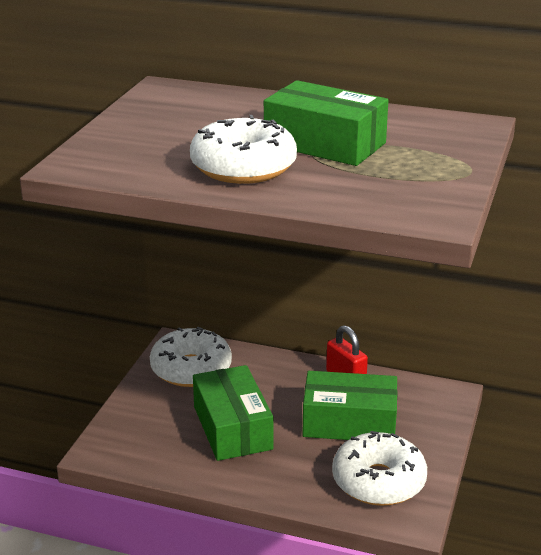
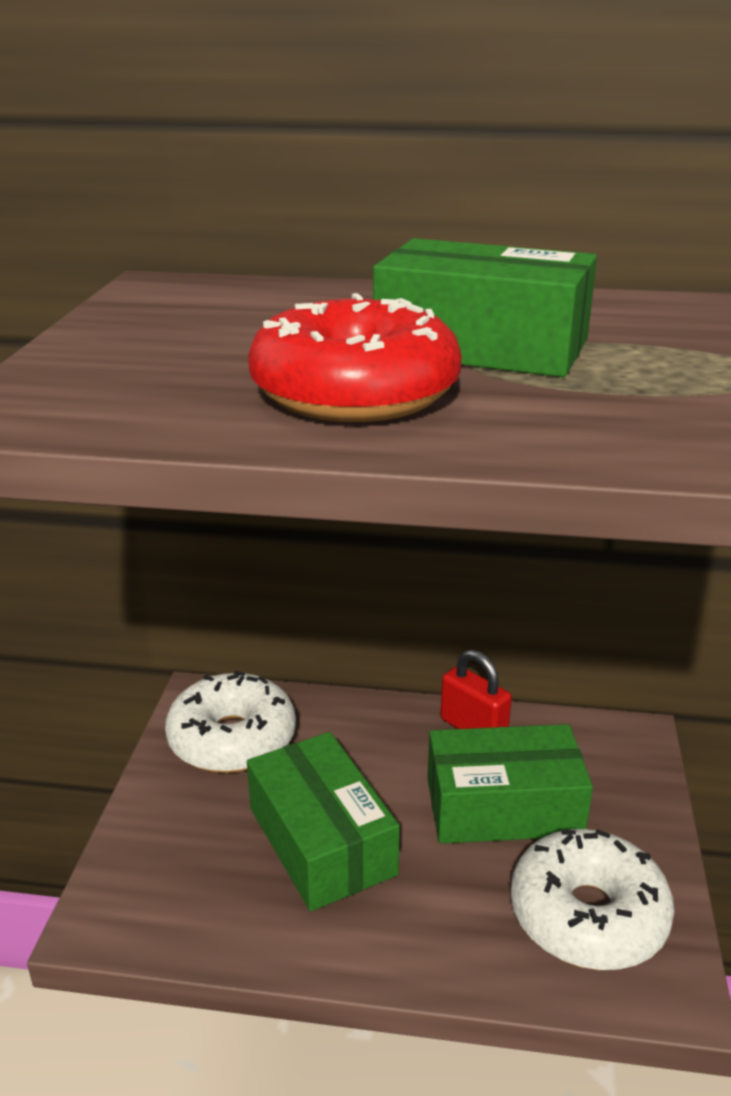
camera: 10 degrees left, 0 degrees up
(243, 167) = (355, 394): white donut -> red donut

